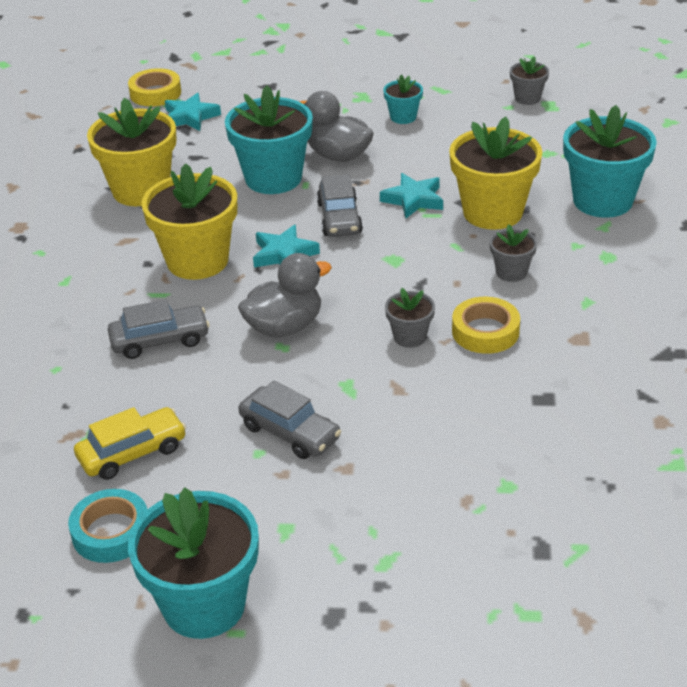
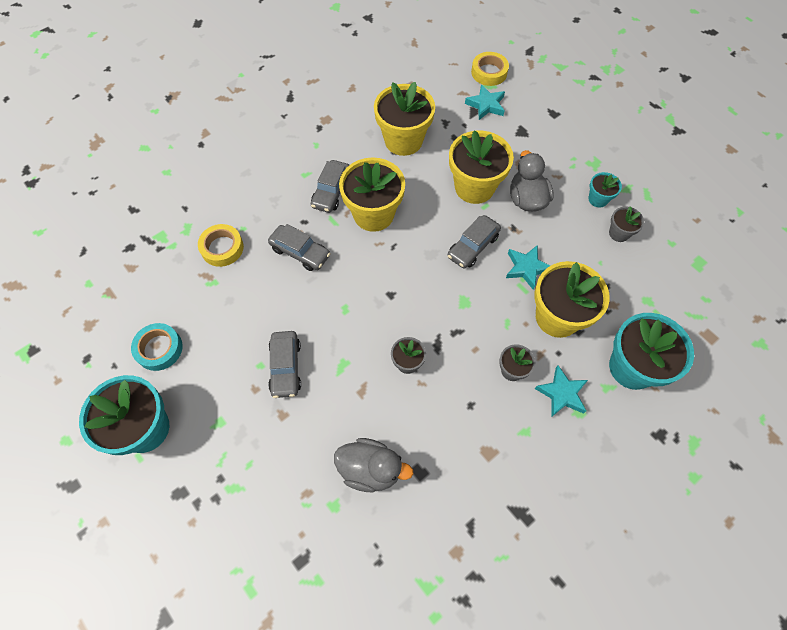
camera: 45 degrees right, 25 degrees up
(119, 274) = (331, 191): none -> grey car
(132, 453) = (215, 311): yellow car -> none
(273, 178) = (474, 187): turquoise flower pot -> yellow flower pot
(284, 254) = (417, 247): turquoise star -> turquoise star (562, 393)
(284, 327) = (360, 297): grey duck -> grey duck (370, 469)
(485, 331) = (447, 397): yellow tape -> yellow tape (222, 248)
(527, 98) = (692, 246): grey flower pot -> grey flower pot (619, 233)

